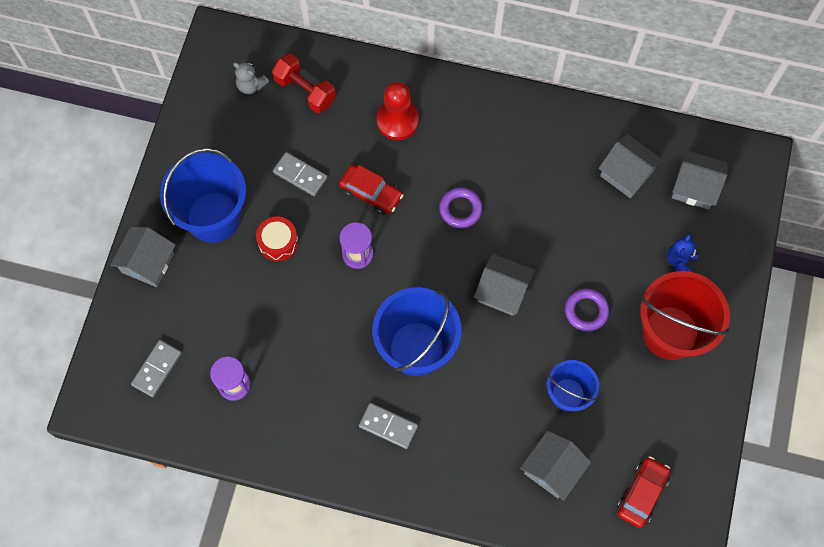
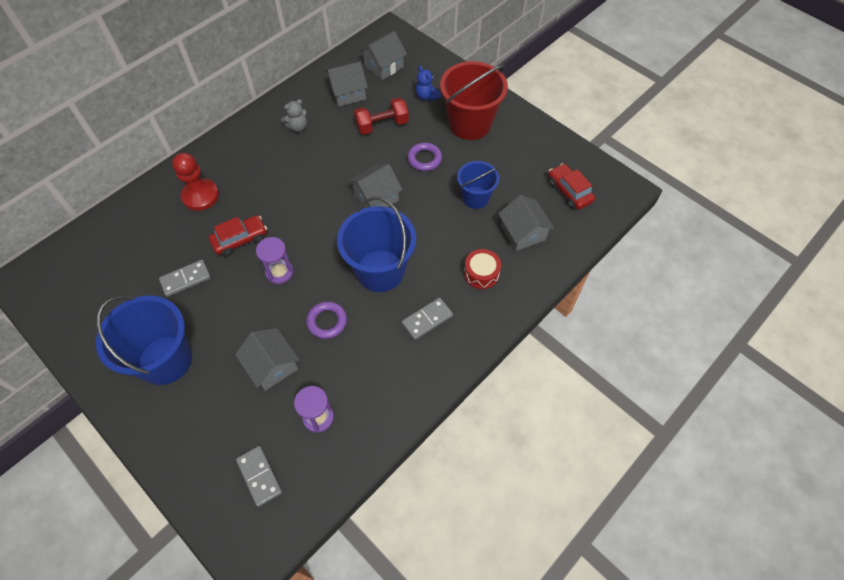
camera: 60 degrees left, 10 degrees down
(148, 263) = (160, 434): grey house -> grey house (272, 366)
(251, 85) = (83, 276): grey teddy bear -> grey teddy bear (297, 127)
(278, 242) = (226, 322): red drum -> red drum (481, 273)
(305, 91) = (123, 242): red dumbbell -> red dumbbell (382, 125)
(460, 209) = (298, 192): purple ring -> purple ring (327, 321)

